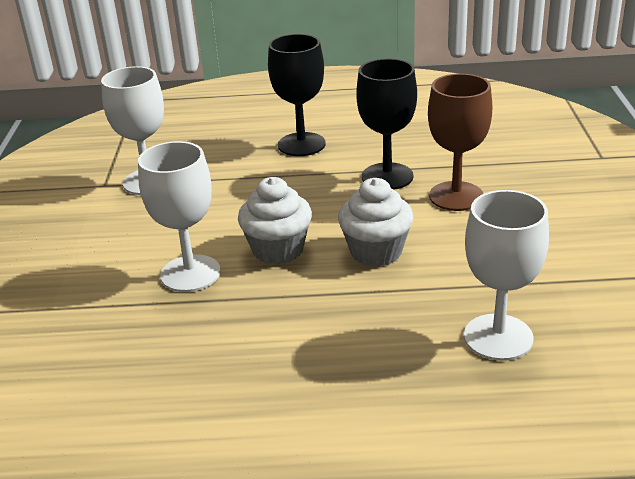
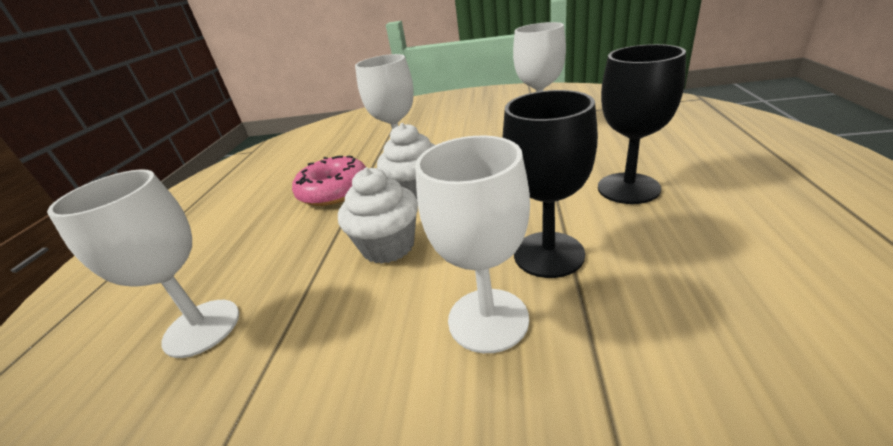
camera: 100 degrees right, 0 degrees up
(252, 319) = (334, 190): none -> pink donut
(456, 196) = (488, 319): brown goblet -> white goblet

